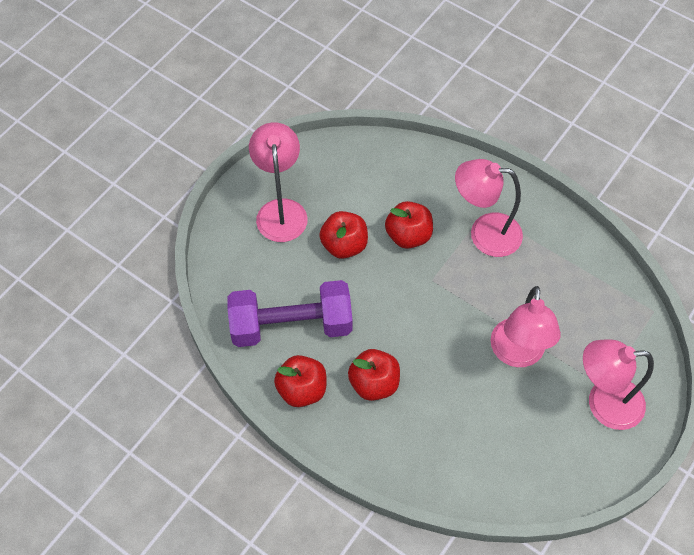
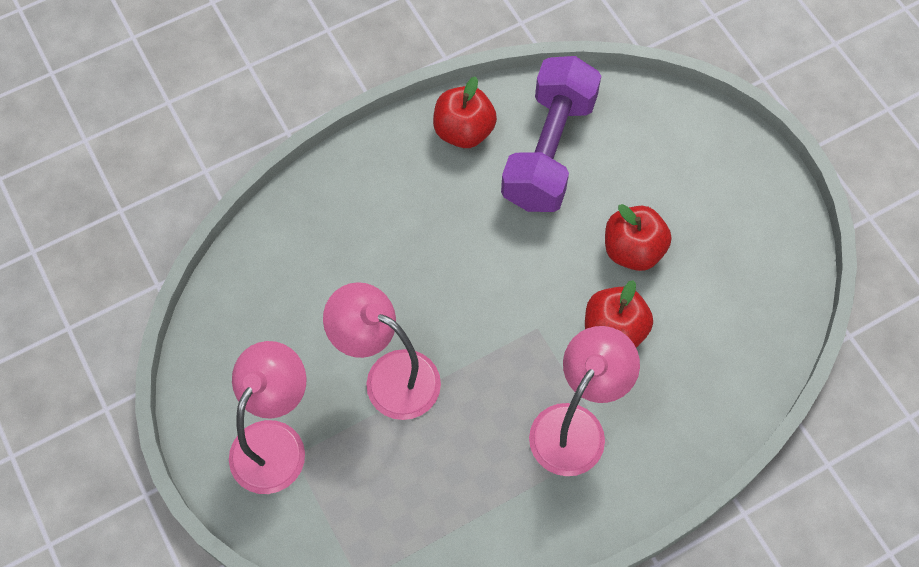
camera: 115 degrees right, 5 degrees up
(281, 210) = (716, 200): pink lamp -> none
(374, 383) = (433, 204): red apple -> none

